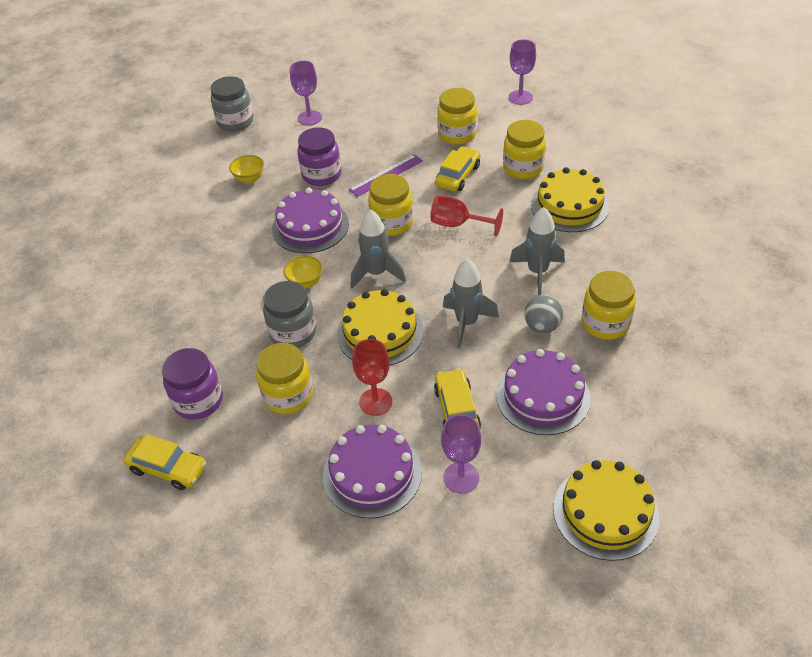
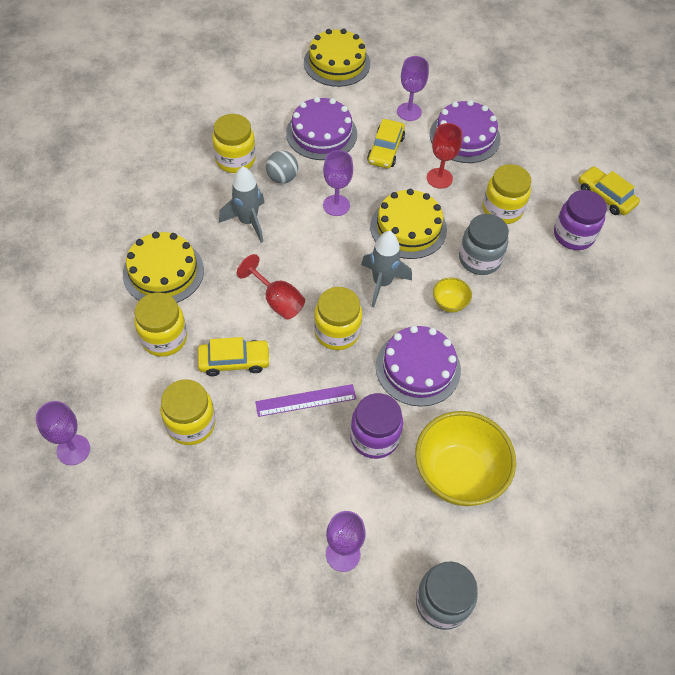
camera: 160 degrees left, 10 degrees up
(249, 178) = (458, 474): yellow bowl -> yellow bowl, size x2.22
(458, 175) = (234, 361): yellow car -> yellow car turned 150 degrees counterclockwise
(466, 323) = (336, 205): grey rocket -> purple goblet

